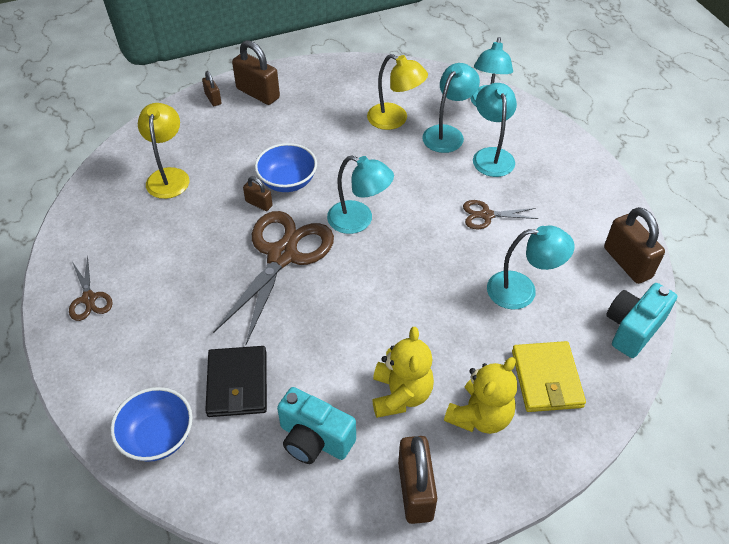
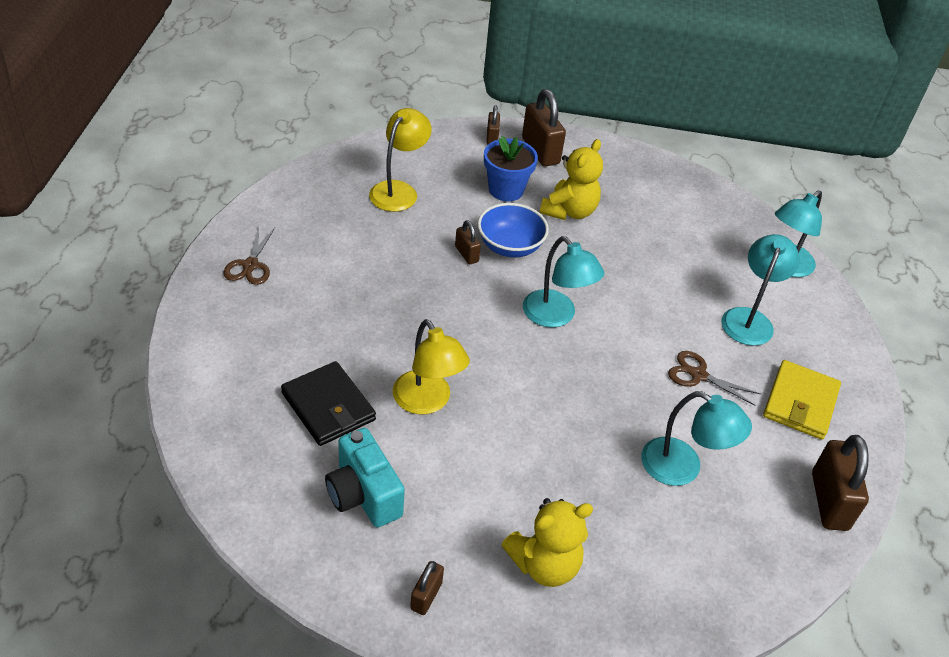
camera: 25 degrees right, 5 degrees down
(158, 437) = (225, 415): blue bowl -> none
(237, 383) = (328, 406): black wallet -> black wallet turned 60 degrees counterclockwise
(253, 137) = (506, 190): none -> blue flower pot
(282, 255) = (454, 312): brown scissors -> none
(395, 120) = (666, 236): yellow lamp -> yellow lamp (427, 402)
(400, 395) = (477, 500): yellow teddy bear -> yellow teddy bear (569, 211)
(415, 491) = (426, 596): brown padlock -> brown padlock, size x0.53
(447, 133) = (715, 275): turquoise lamp -> none
(546, 379) = (644, 568): yellow wallet -> yellow wallet (800, 402)
(632, 328) = (783, 571): turquoise camera -> none

